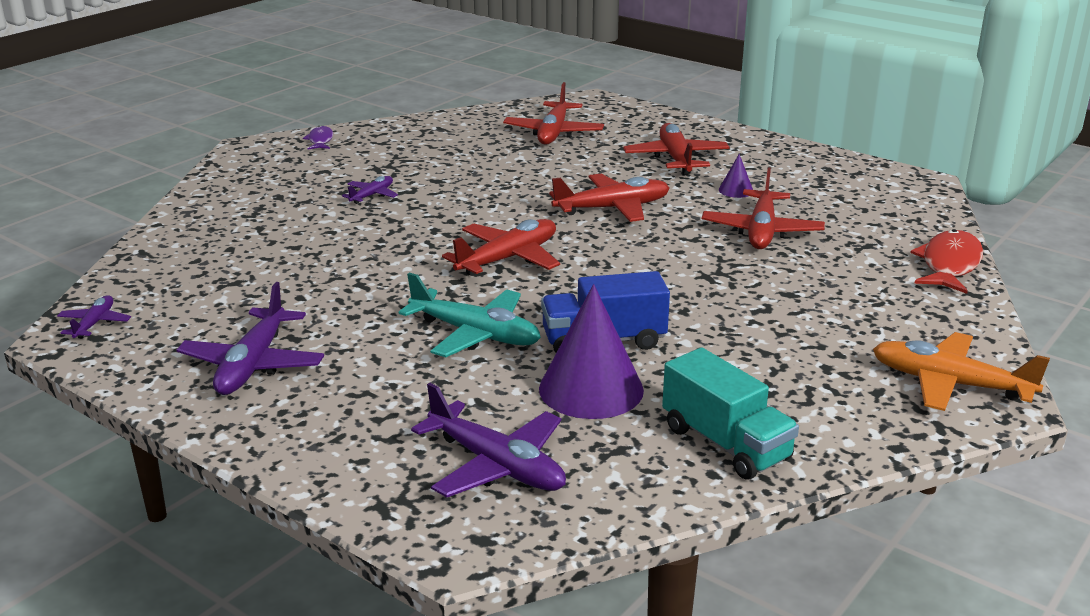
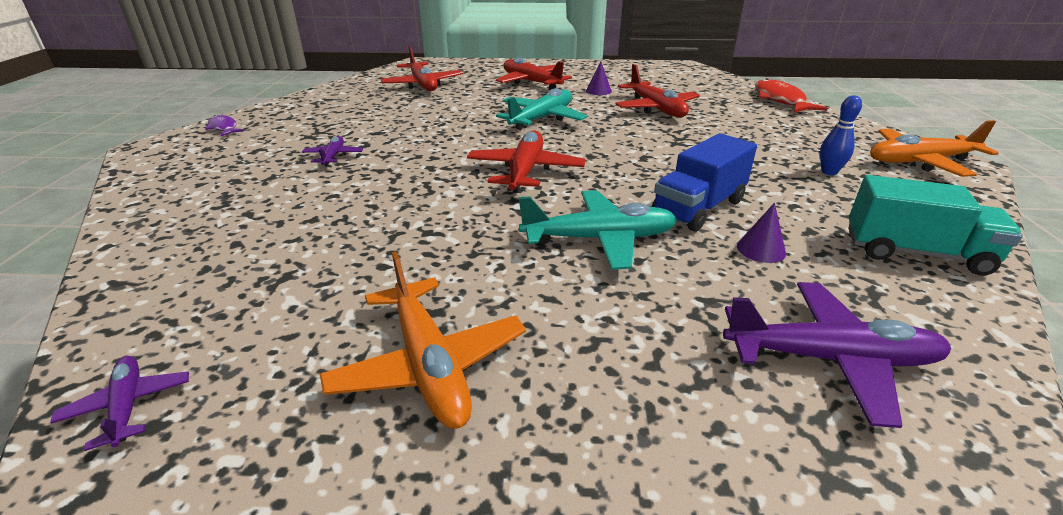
camera: 35 degrees left, 5 degrees up
(253, 365) = (429, 365): purple plane -> orange plane
(591, 389) = (761, 249): purple cone -> purple cone, size x0.45
(612, 208) = (542, 118): red plane -> turquoise plane
(810, 356) = (829, 172): none -> blue bowling pin

